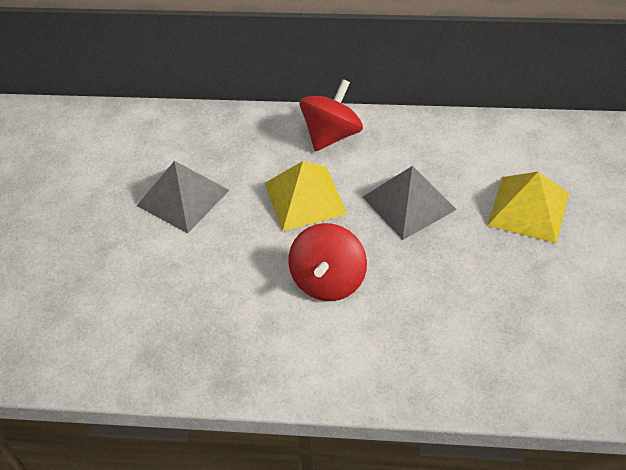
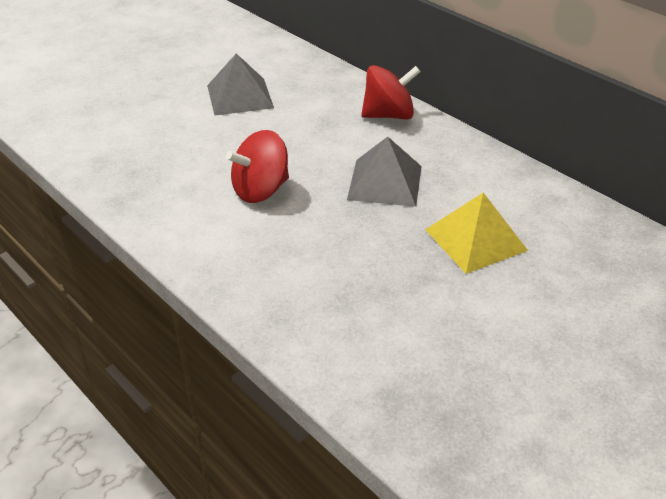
camera: 40 degrees right, 10 degrees down
(305, 198) = (316, 139): yellow pyramid -> none

